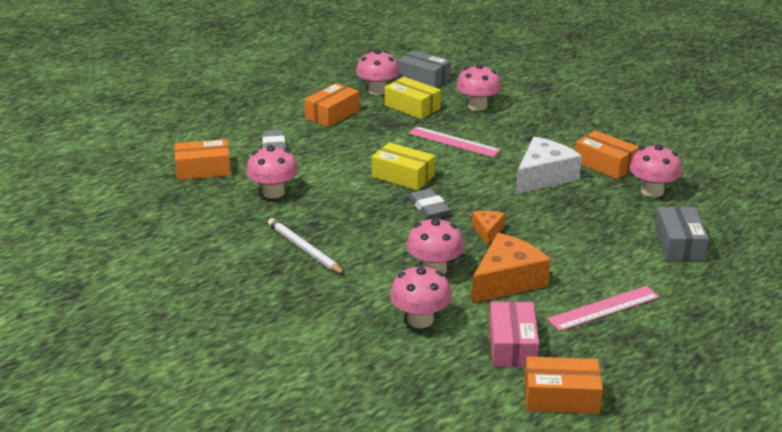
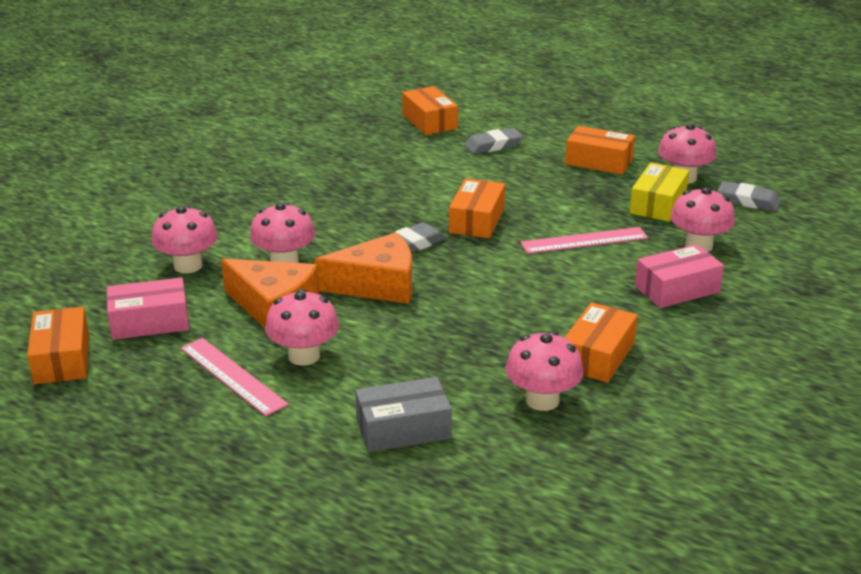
camera: 75 degrees right, 0 degrees up
(273, 192) = (402, 159): pink mushroom -> pink mushroom (304, 356)
(304, 249) = (299, 191): white pencil -> none
(403, 176) = (476, 220): yellow box -> orange box
(423, 78) = (748, 201): grey box -> grey eraser
(453, 142) = (584, 240): pink ruler -> pink ruler turned 60 degrees clockwise
(487, 231) = (377, 285): orange cheese -> orange cheese, size x1.94
(531, 124) = (677, 289): none -> pink box
(543, 176) = (532, 311): white cheese -> none

